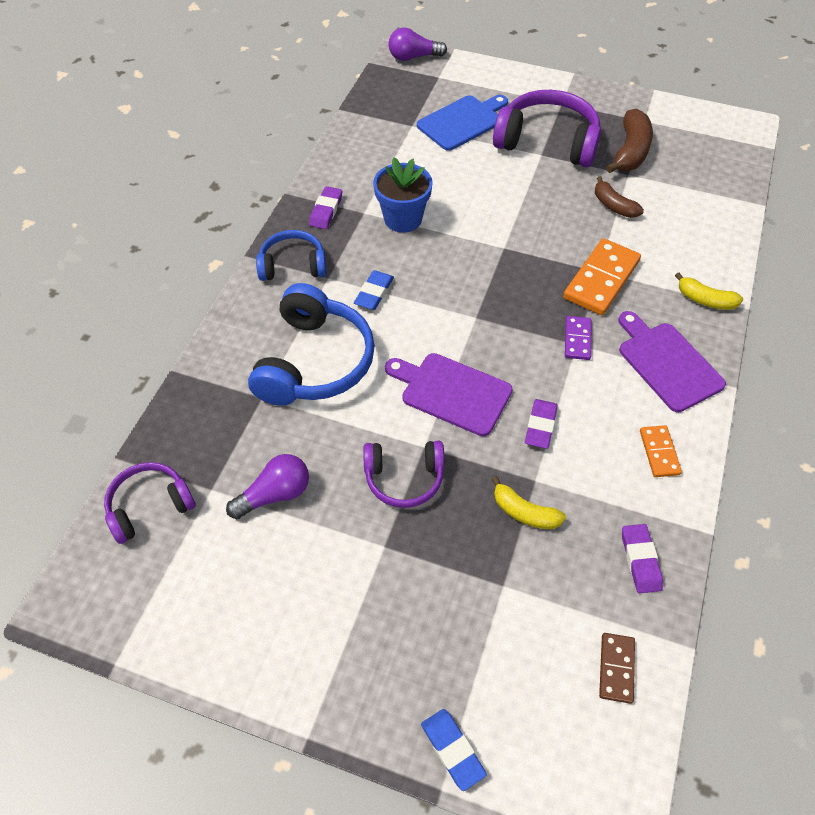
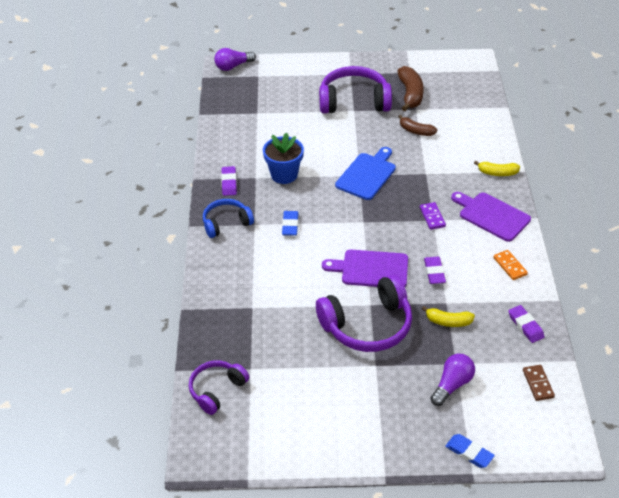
camera: 20 degrees left, 10 degrees down
(275, 494) = (293, 359): purple light bulb -> purple light bulb (452, 385)
(314, 362) = (274, 277): blue headphones -> none
(404, 478) = (367, 325): purple headphones -> purple headphones, size x1.69
(462, 122) = (290, 102): blue cutting board -> blue cutting board (367, 175)
(601, 280) = (430, 178): orange domino -> none

